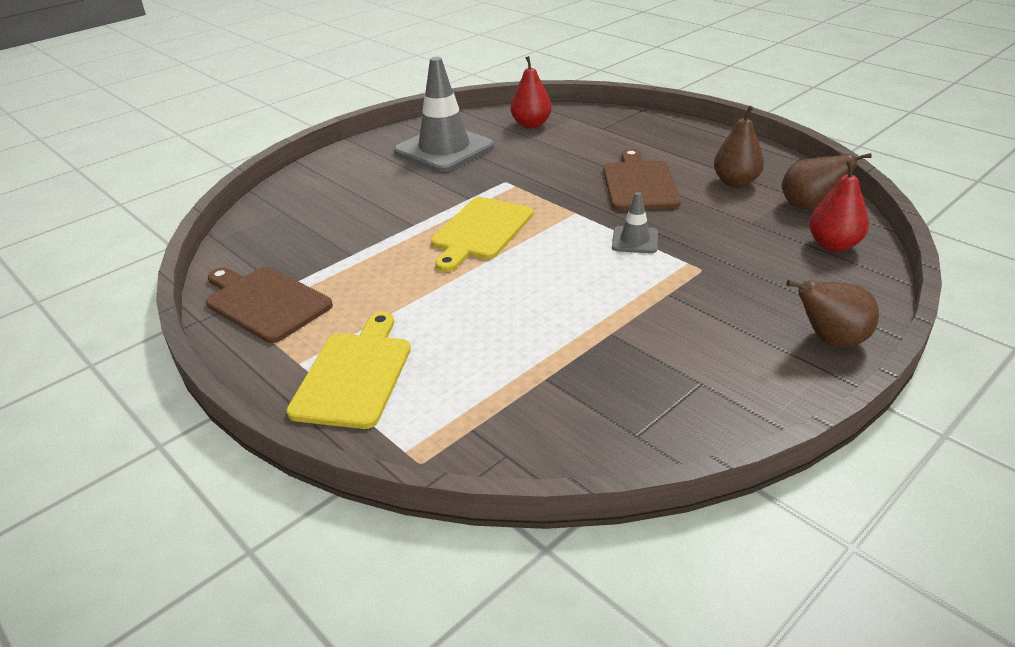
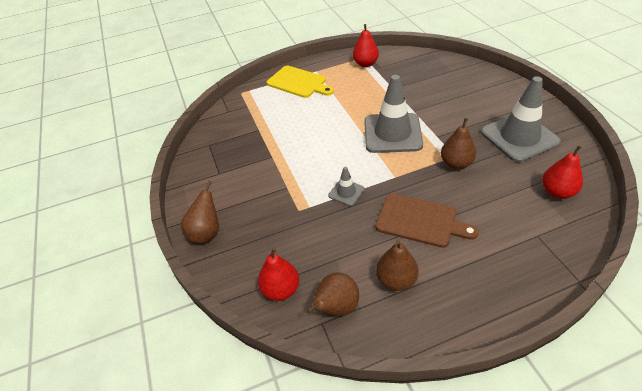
camera: 115 degrees right, 10 degrees up
(265, 302) = (365, 64): brown cutting board -> red pear
(480, 231) = (392, 133): yellow cutting board -> grey traffic cone
(520, 178) = (456, 163): none -> brown pear

